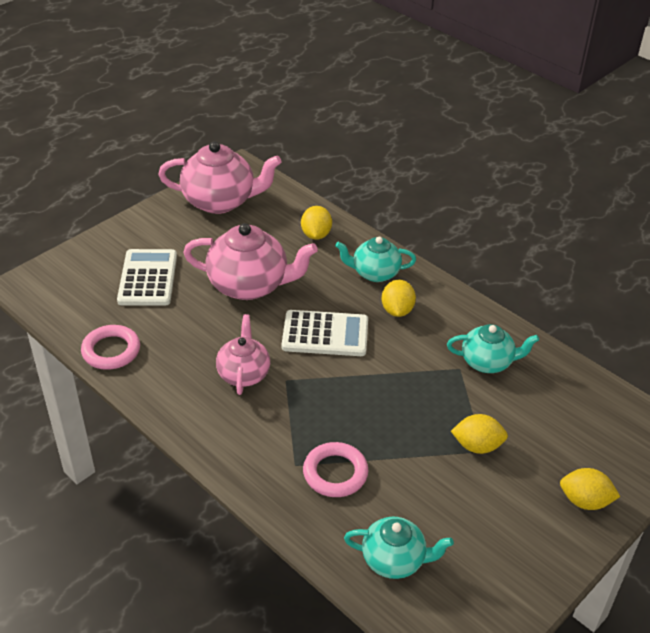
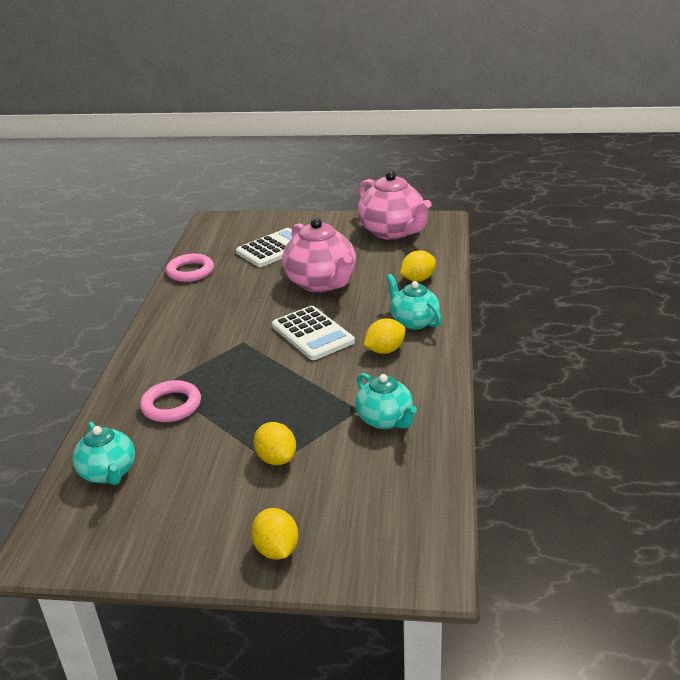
camera: 55 degrees right, 10 degrees down
(243, 374) = (228, 323): pink teapot -> none

